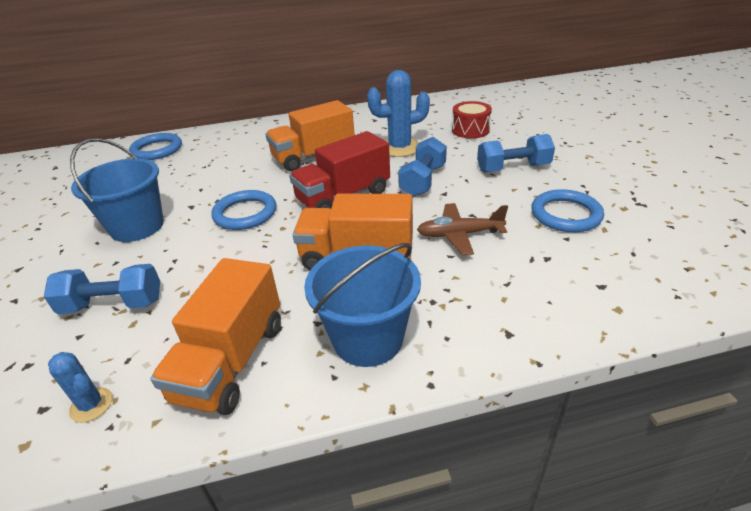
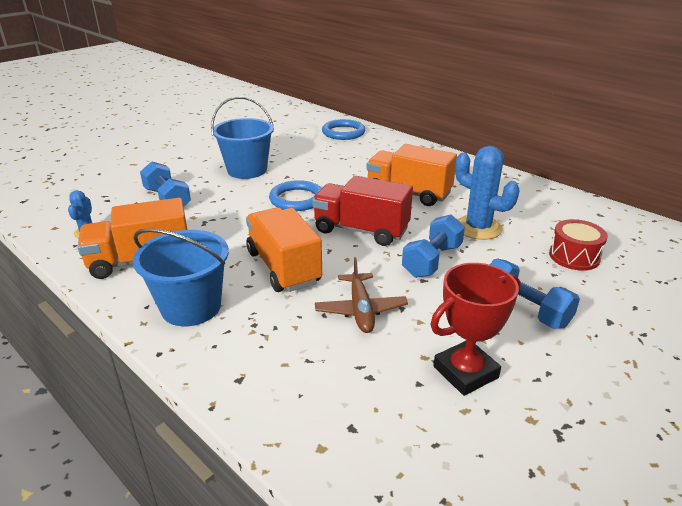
camera: 55 degrees right, 5 degrees down
(423, 180) = (432, 260): blue dumbbell -> blue dumbbell turned 45 degrees counterclockwise
(459, 235) = (360, 310): brown plane -> brown plane turned 150 degrees counterclockwise
(565, 214) = (465, 372): blue ring -> red trophy

